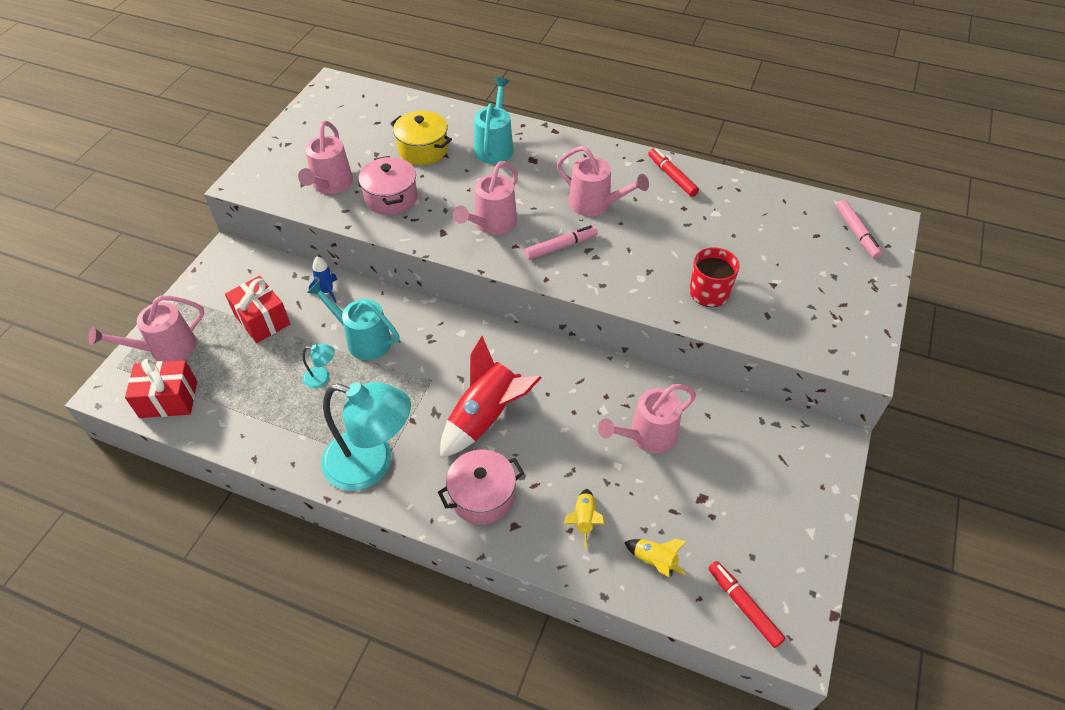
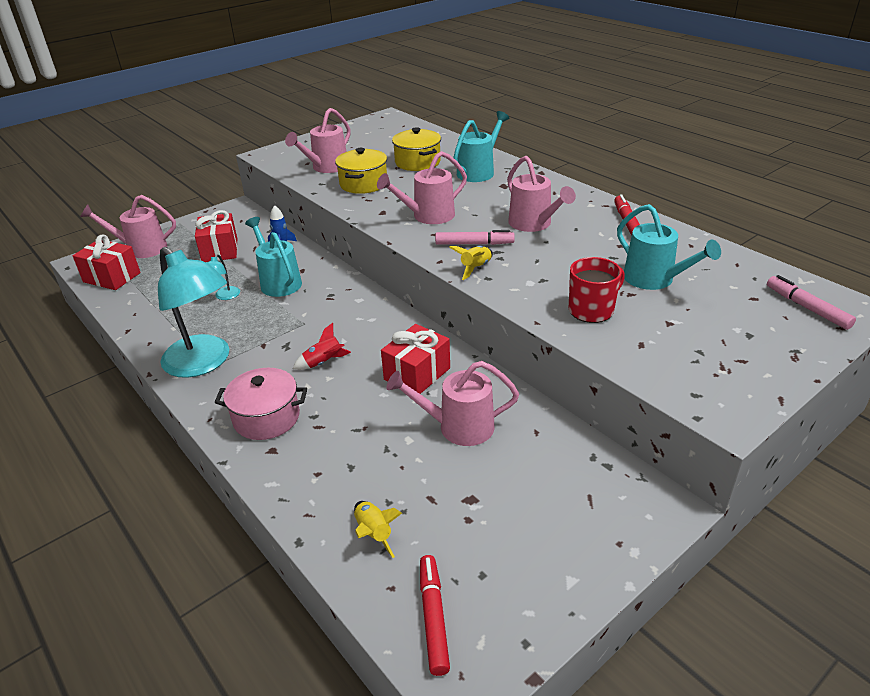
camera: 30 degrees right, 15 degrees down
(322, 377) = (225, 296): turquoise lamp -> turquoise lamp turned 75 degrees clockwise
(391, 198) = (363, 184): pink pot -> yellow pot
(486, 417) = (324, 362): red rocket -> red rocket, size x0.48
(576, 396) = (417, 374): none -> red gift
(584, 520) = (337, 471): yellow rocket -> yellow rocket (475, 268)
(735, 240) = (654, 280): none -> turquoise watering can
(856, 233) = (806, 308): pink marker -> pink marker turned 135 degrees clockwise

